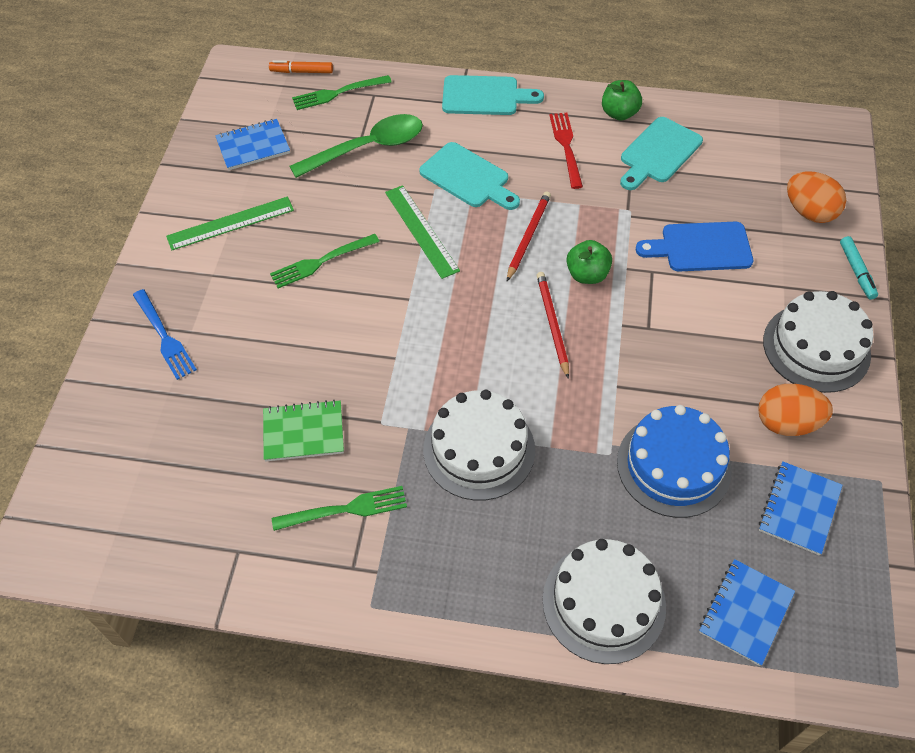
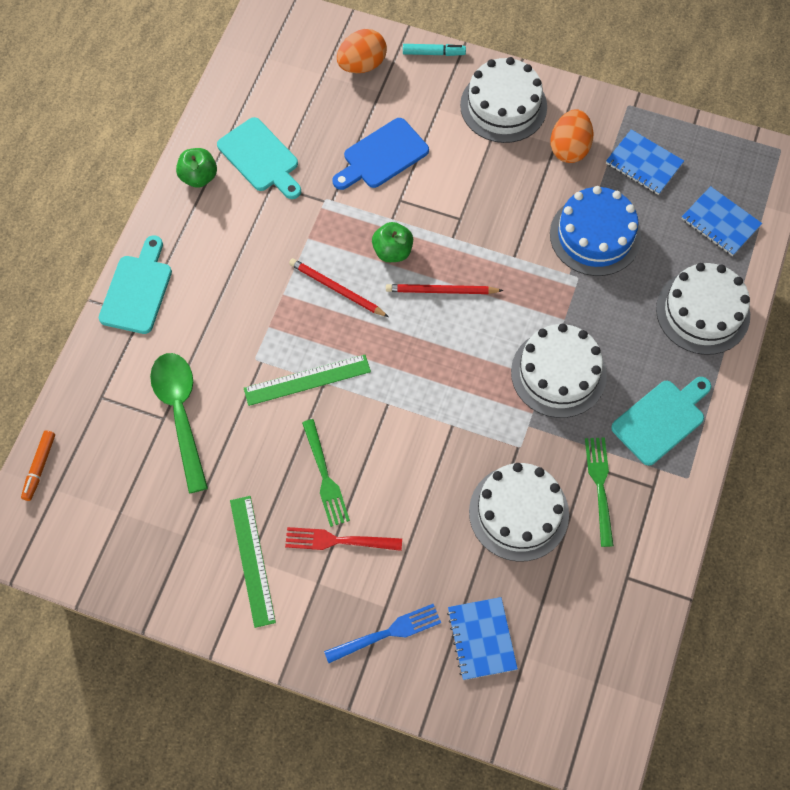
camera: 80 degrees left, 10 degrees up
(253, 146) = (145, 529): blue notebook -> blue notebook (481, 639)
(303, 432) = (518, 512): green notebook -> white cake
(338, 93) = (87, 433): green fork -> none
(468, 177) = (248, 326): turquoise cutting board -> turquoise cutting board (661, 419)
(566, 147) = (231, 232): red fork -> red fork (338, 541)
(701, 247) = (382, 156): blue cutting board -> blue cutting board turned 45 degrees clockwise

